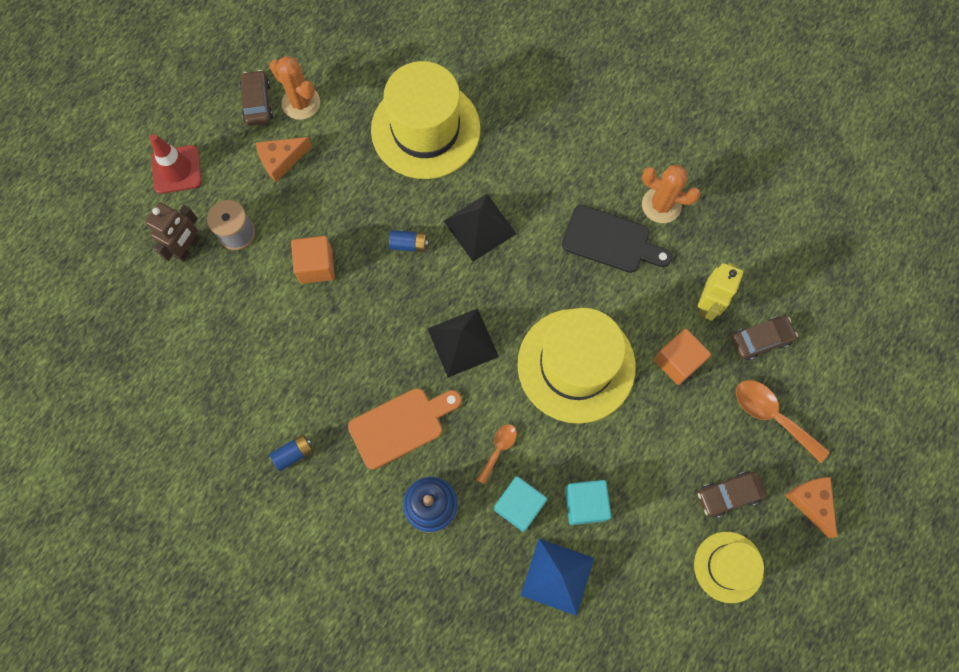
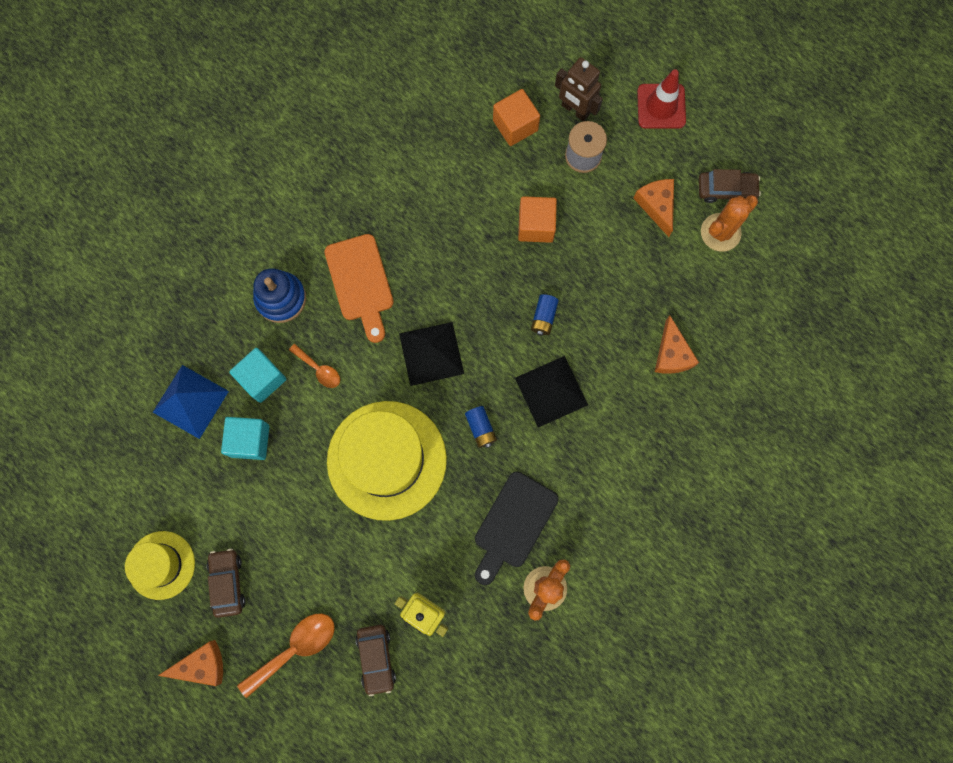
camera: 100 degrees right, 5 degrees up
(293, 453) = (354, 184): blue battery -> blue battery (481, 428)
(425, 129) = (671, 354): yellow hat -> orange cheese
(677, 361) = (371, 564): orange cube -> orange cube (515, 125)

